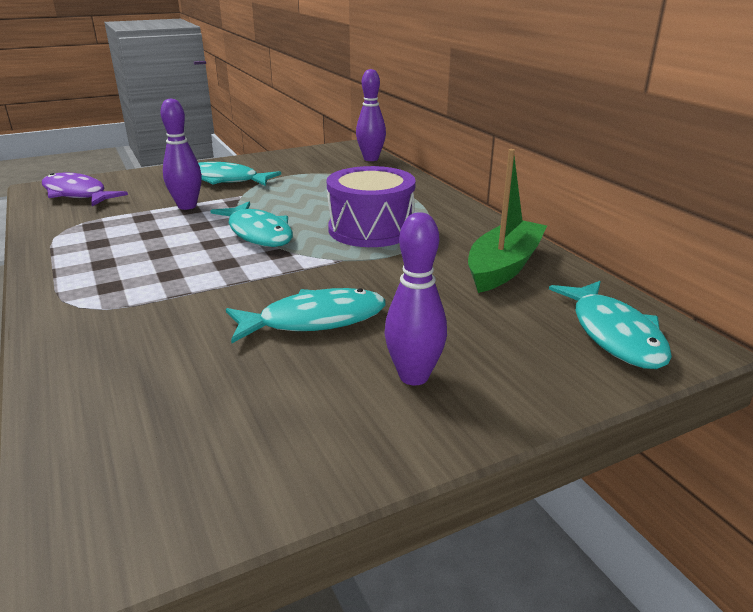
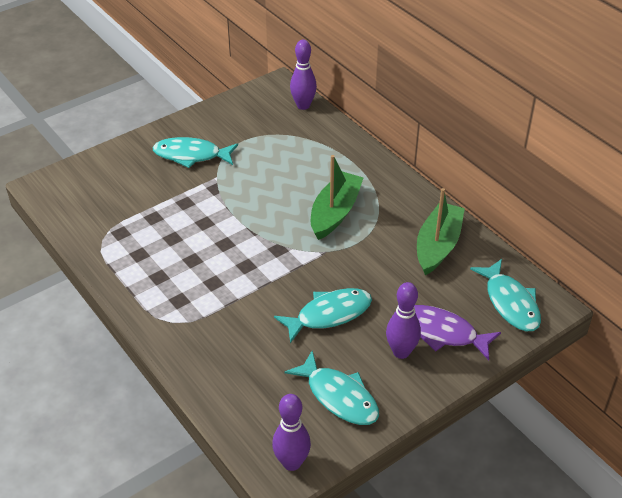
camera: 10 degrees left, 15 degrees up
(77, 194) = (77, 191): purple fish -> purple fish (442, 332)
(187, 206) = (180, 198): purple bowling pin -> purple bowling pin (291, 463)
(258, 233) = (253, 228): turquoise fish -> turquoise fish (339, 397)
(371, 229) = (335, 212): purple drum -> green boat

